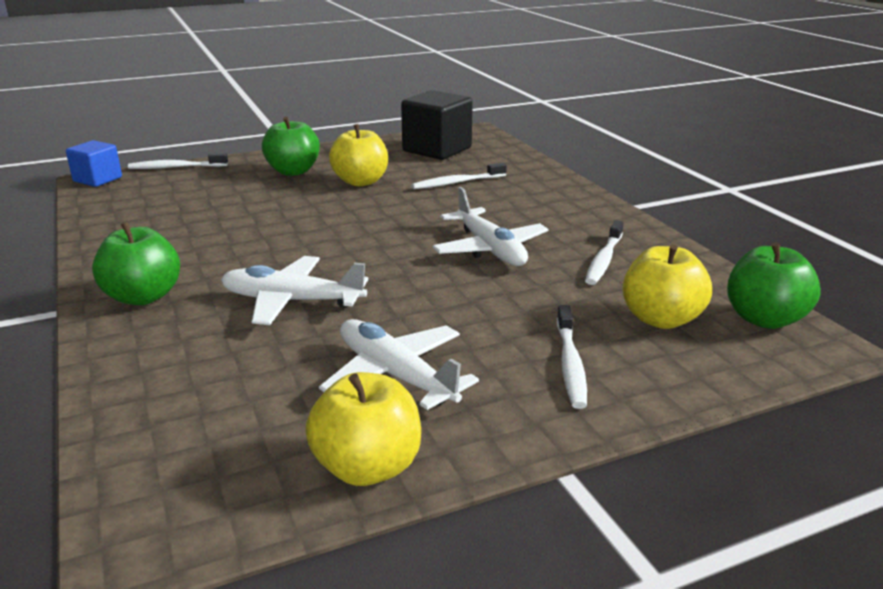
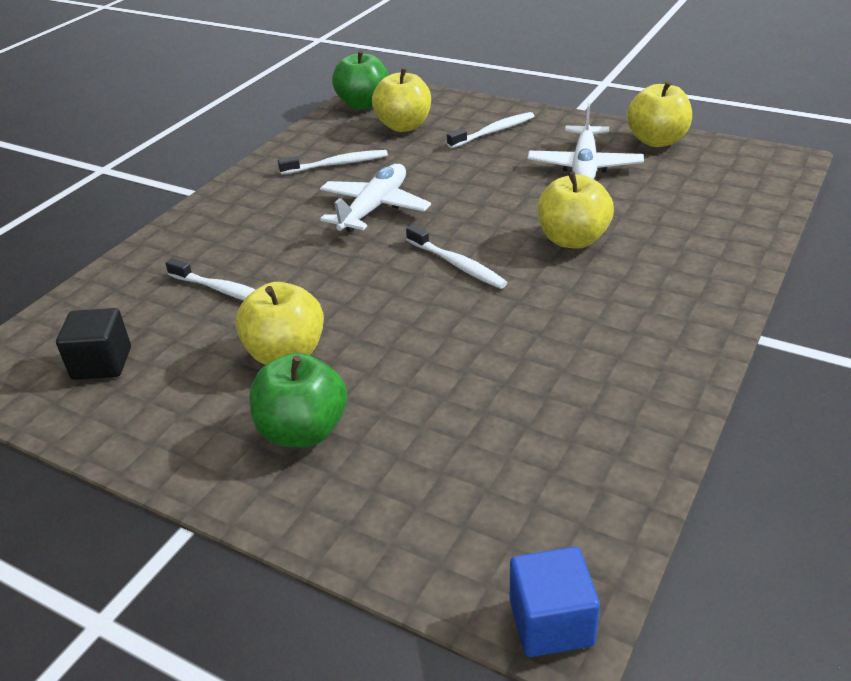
camera: 125 degrees left, 10 degrees up
(143, 297) = (677, 305): green apple -> none
(176, 167) = (407, 572): white toothbrush -> white toothbrush (457, 264)
(292, 301) = (572, 240): white plane -> yellow apple
(437, 150) = (102, 363): black cube -> black cube, size x0.60

